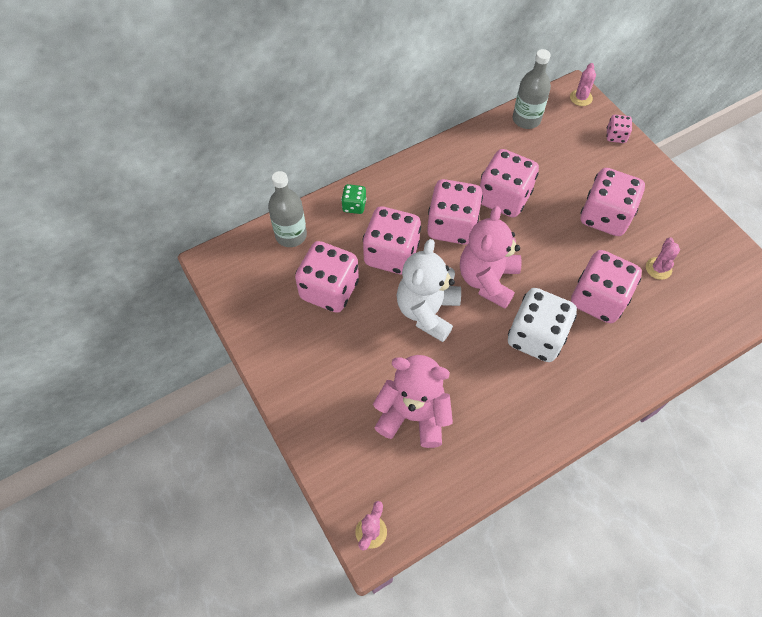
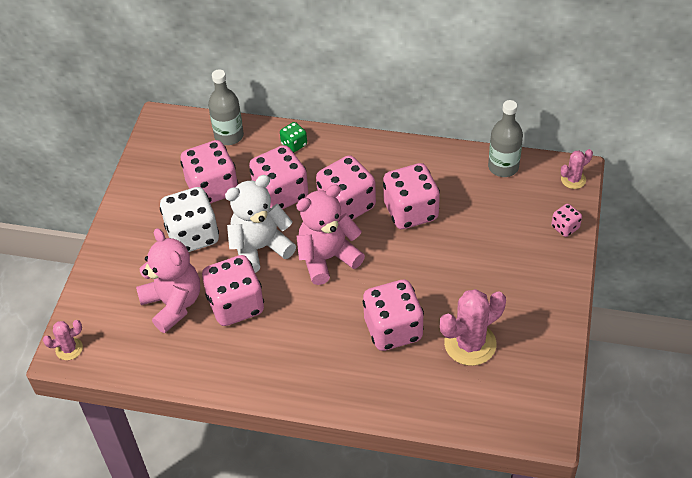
camera: 45 degrees right, 10 degrees down
(536, 337) = (314, 319): white dice -> white dice (193, 236)
(604, 216) = (475, 278): pink dice -> pink dice (236, 305)
(658, 268) = (470, 344): pink cactus -> pink cactus, size x1.88

